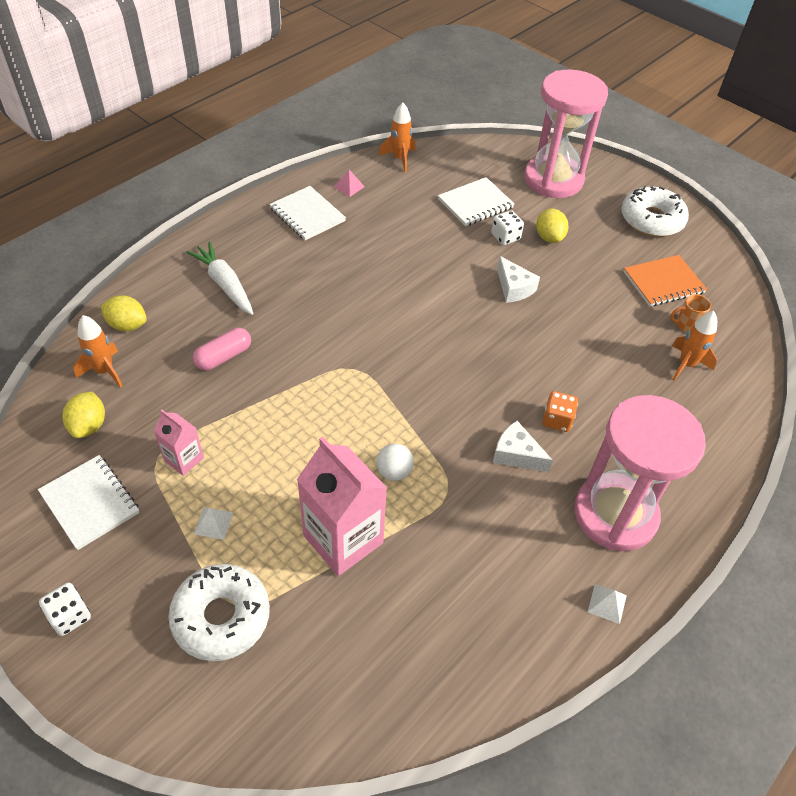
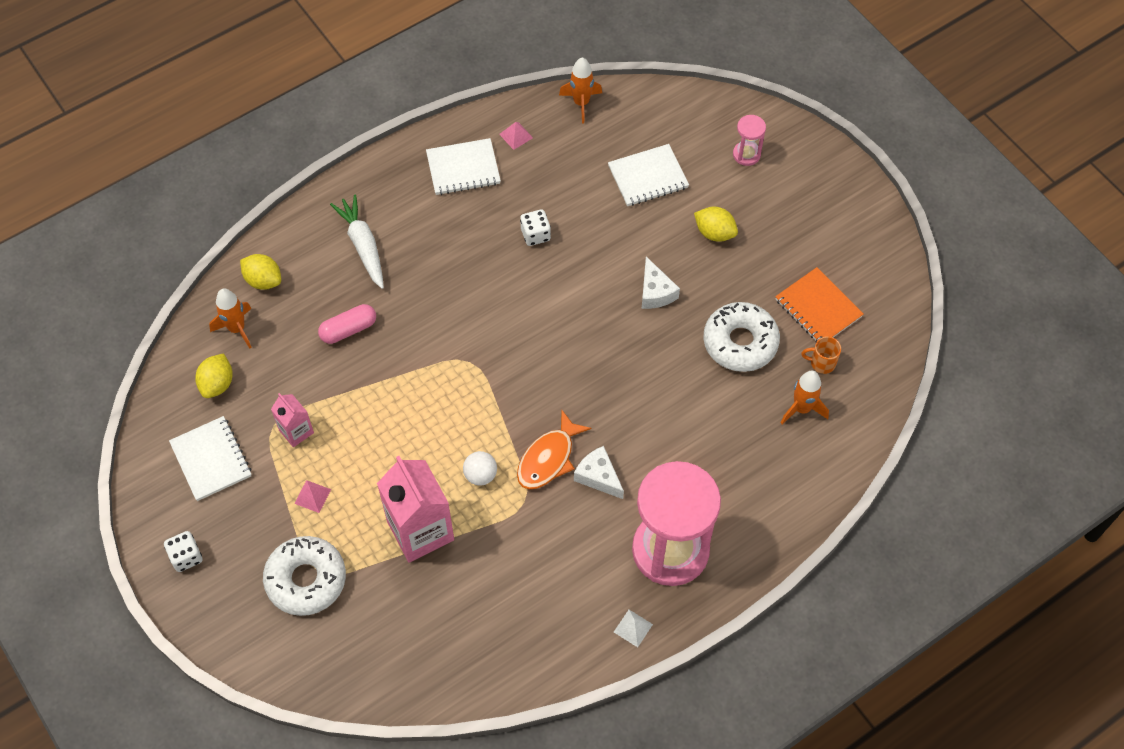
camera: 15 degrees right, 10 degrees up
(213, 523) = (312, 496): white pyramid -> pink pyramid
(307, 215) = (463, 168): white notebook -> white notebook turned 75 degrees counterclockwise
(460, 445) = (548, 458): none -> orange fish
(505, 237) = (667, 226): white dice -> white dice (535, 235)
(549, 237) = (714, 233): yellow lemon -> yellow lemon turned 60 degrees counterclockwise
(553, 179) = (746, 154): pink hourglass -> pink hourglass, size x0.41
(557, 420) = (649, 448): orange dice -> none
(651, 220) = (838, 225): white donut -> white donut (740, 342)
(663, 282) = (818, 308): orange notebook -> orange notebook turned 60 degrees clockwise

